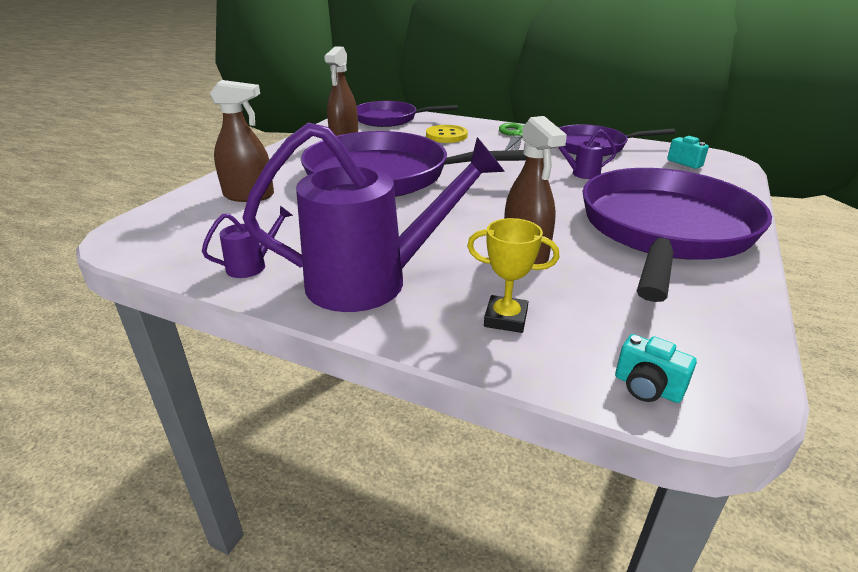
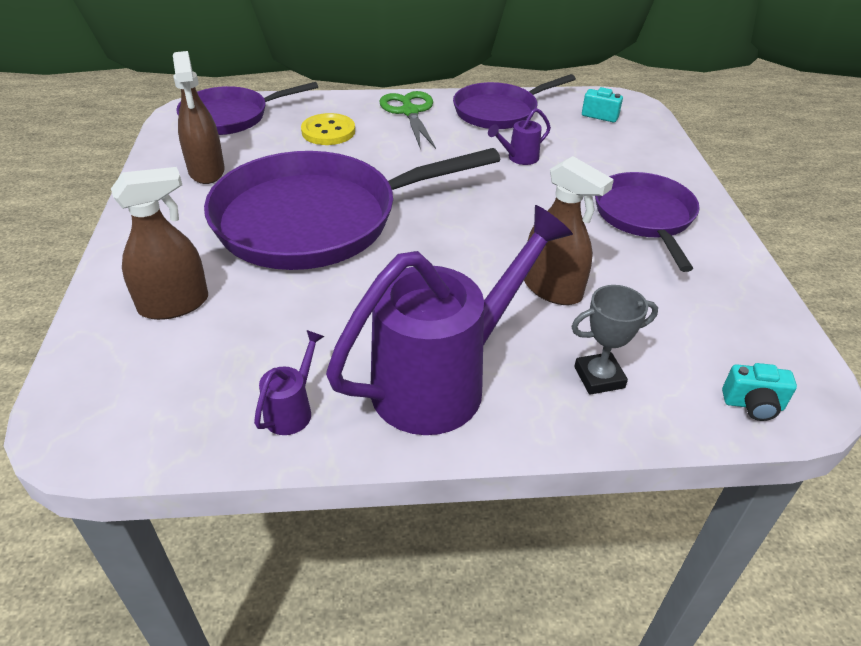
camera: 30 degrees left, 10 degrees up
(505, 319) = (599, 377): yellow trophy -> grey trophy
(664, 230) = (645, 217): purple pan -> purple pan, size x0.58

